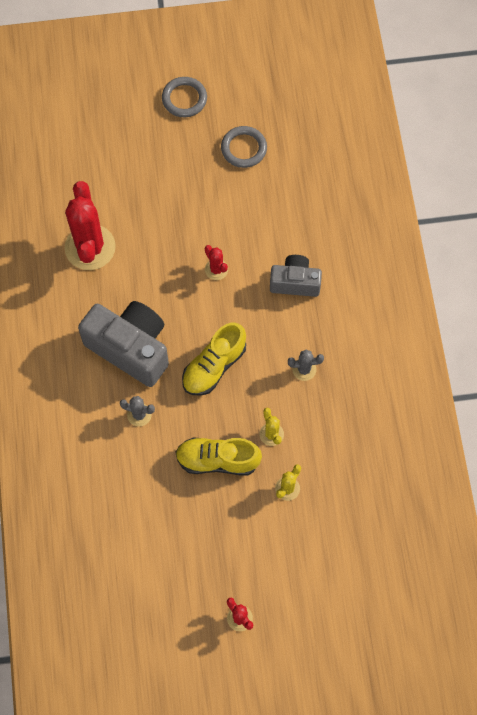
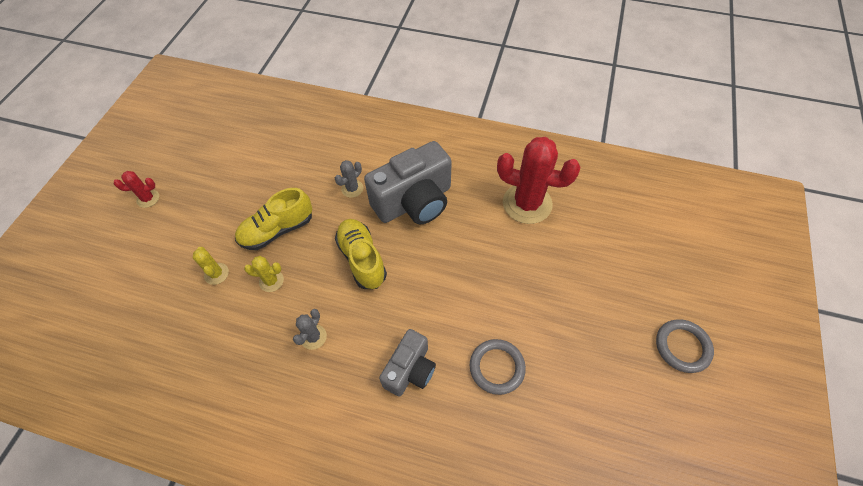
camera: 115 degrees right, 10 degrees down
(216, 269) = (459, 299): red cactus -> none
(217, 460) = (277, 230): yellow shoe -> yellow shoe turned 150 degrees counterclockwise
(243, 148) = (598, 386): grey ring -> grey ring (497, 367)

